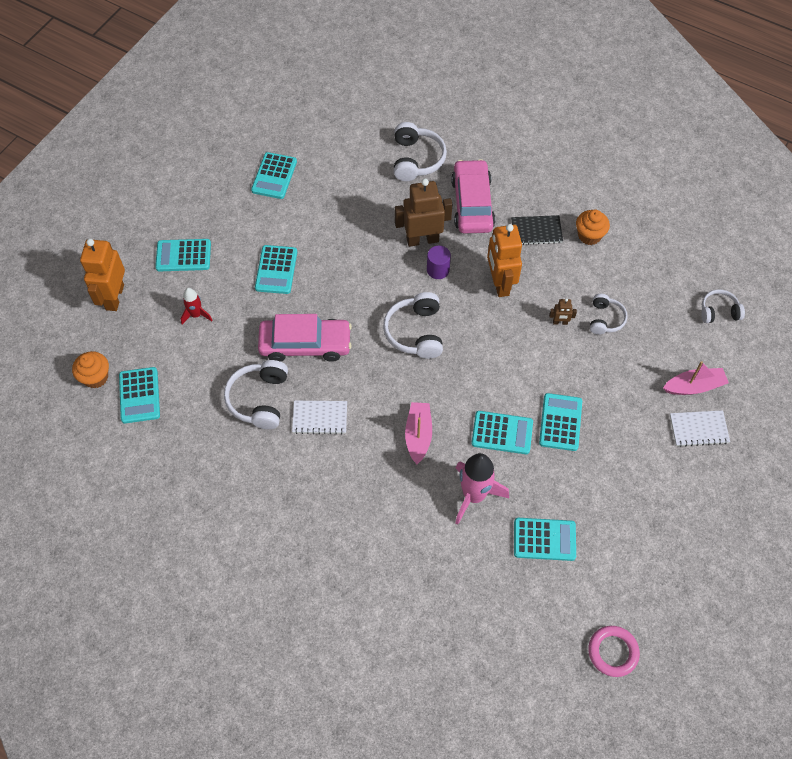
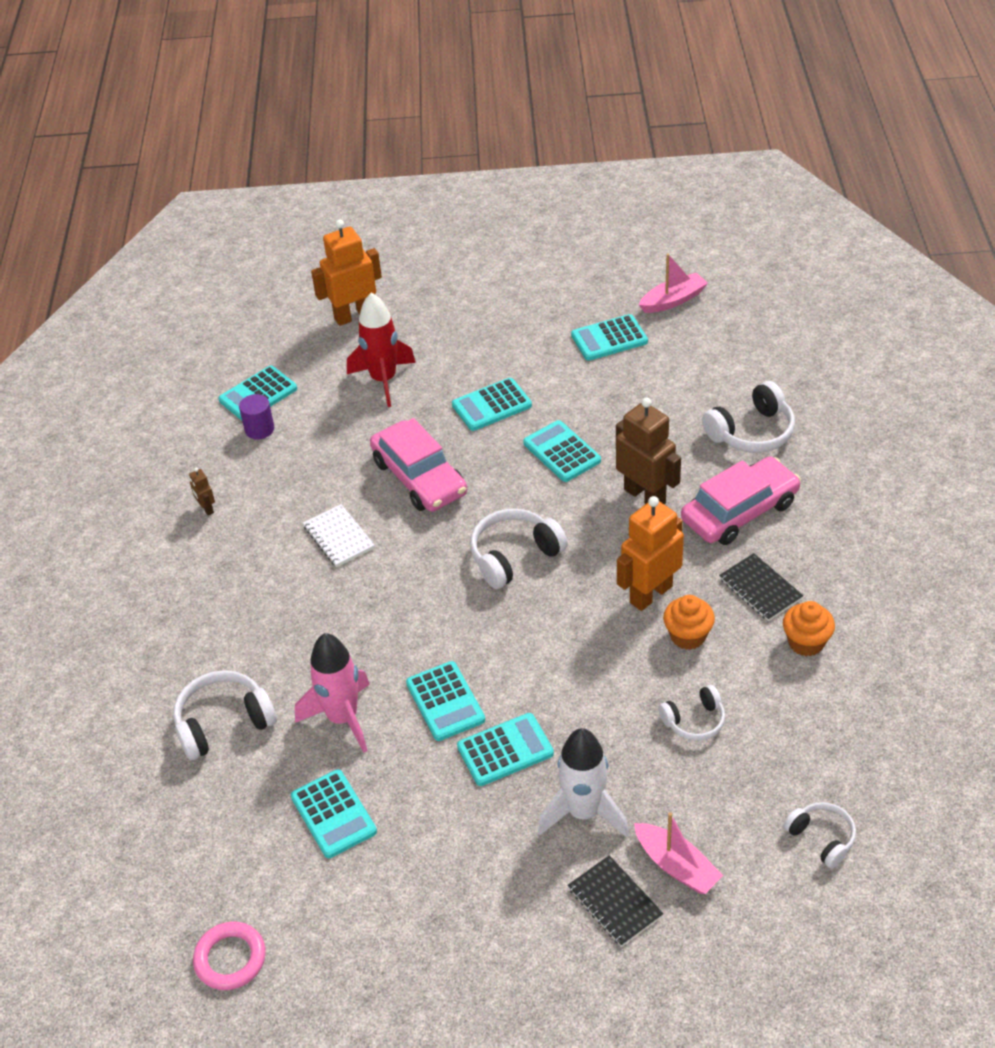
camera: 60 degrees right, 15 degrees down
(95, 377) = (254, 355): orange cupcake -> orange cupcake (688, 636)
(183, 256) = (445, 332): turquoise calculator -> turquoise calculator (562, 452)
(196, 315) = (383, 380): red rocket -> red rocket, size x1.82
(259, 399) = (323, 480): white headphones -> white headphones (223, 723)
(418, 435) = (382, 629): pink boat -> pink boat (673, 300)
(438, 270) = (616, 530): purple cylinder -> purple cylinder (259, 429)
(560, 322) = (647, 678): brown robot -> brown robot (206, 508)
(630, 409) = (583, 812): none -> white rocket
(698, 429) = (614, 902): white notebook -> black notebook

